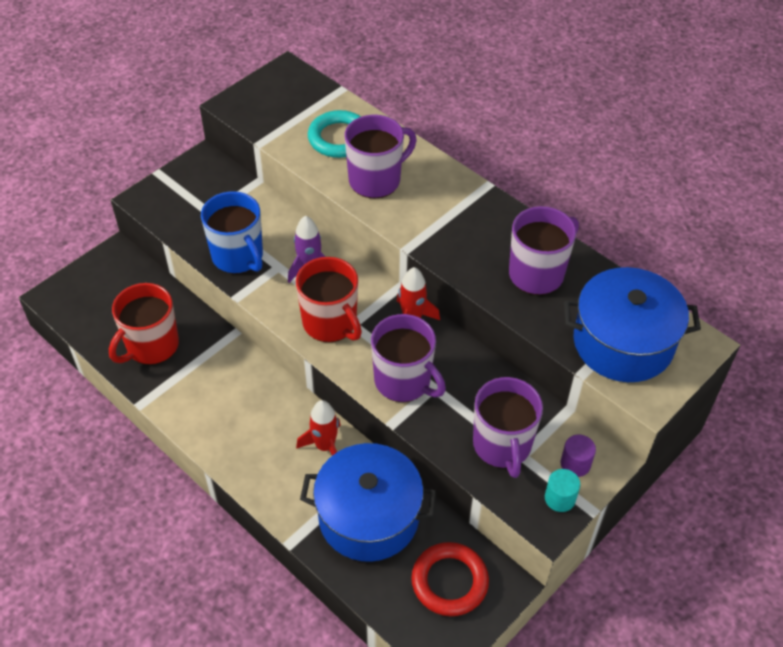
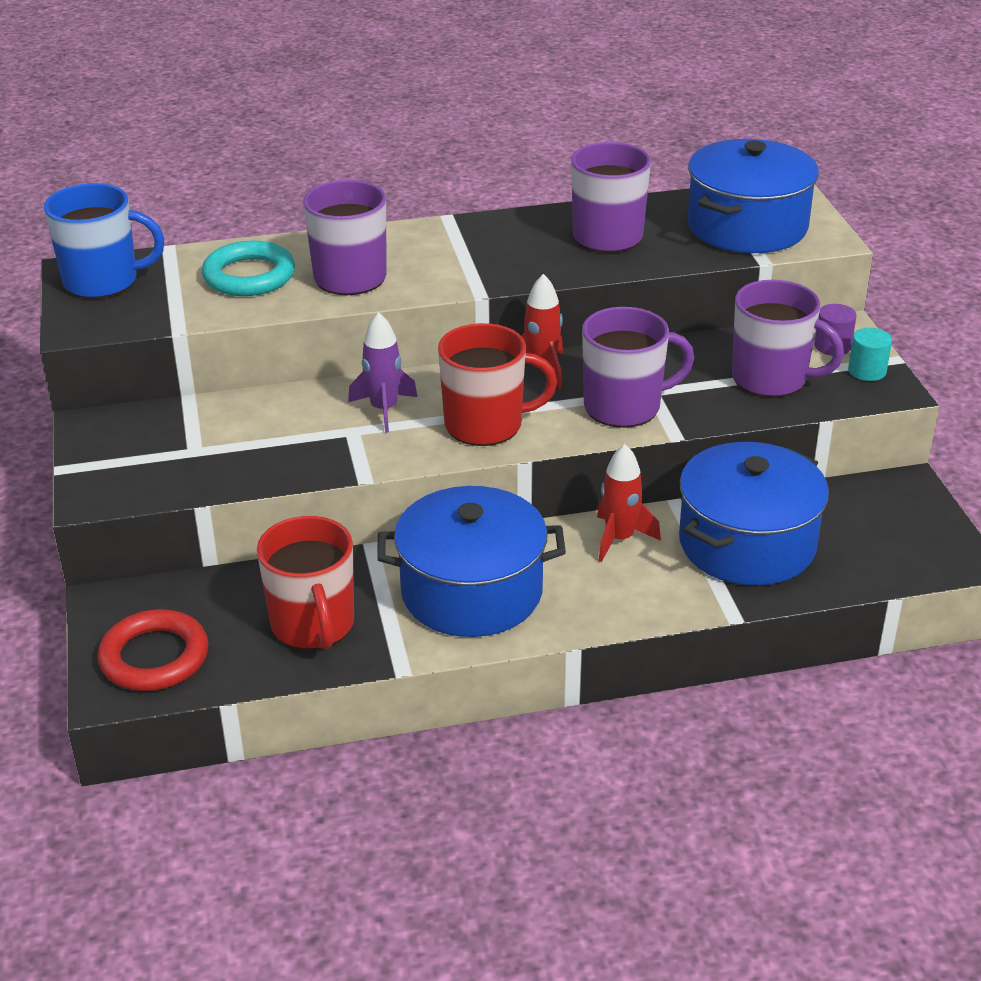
camera: 55 degrees left, 15 degrees down
(225, 400) = (472, 592): none -> blue pot
(238, 256) = (298, 454): blue mug -> blue mug (103, 281)
(449, 581) = (877, 520): red ring -> red ring (154, 657)

